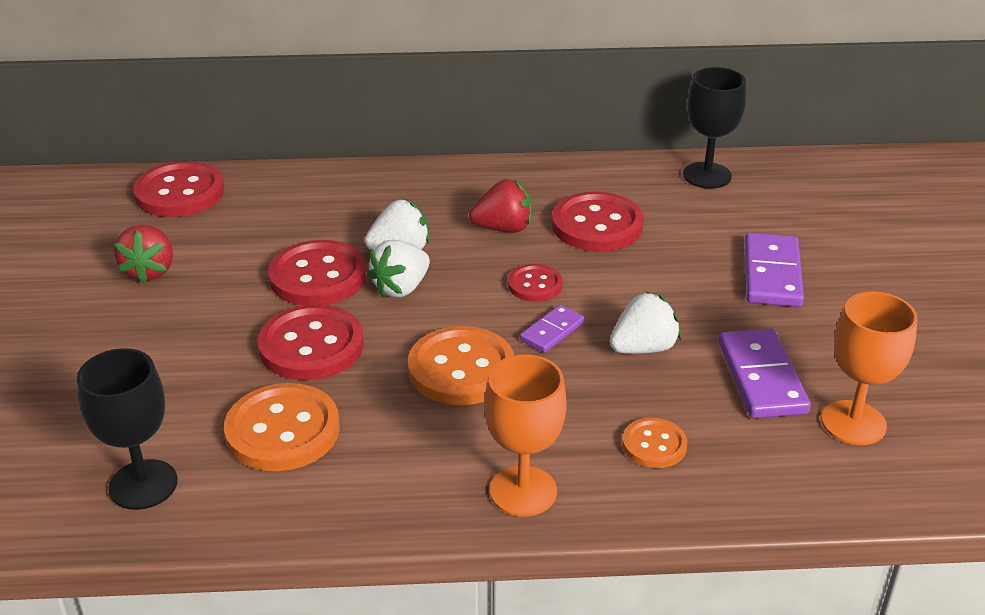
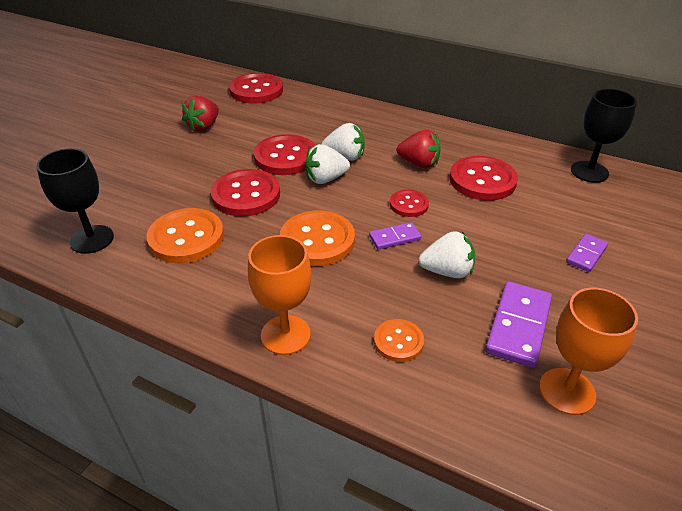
camera: 30 degrees right, 5 degrees up
(771, 274) = (586, 254): purple domino -> purple domino, size x0.58

